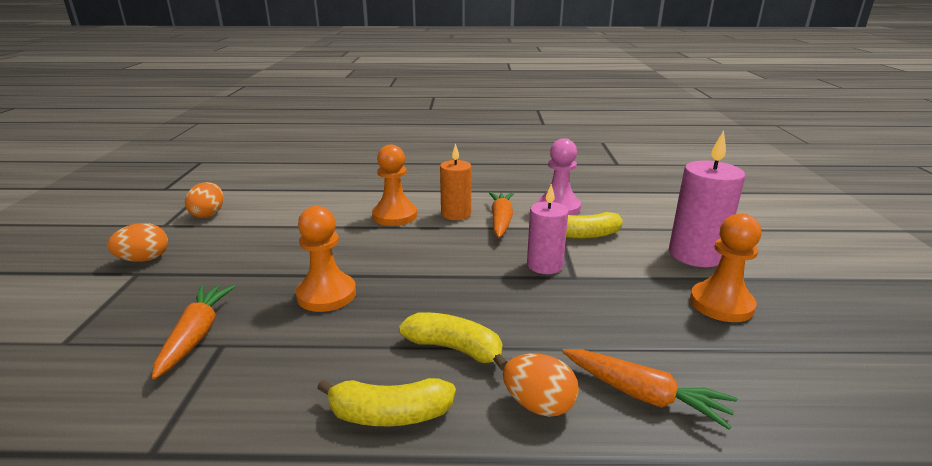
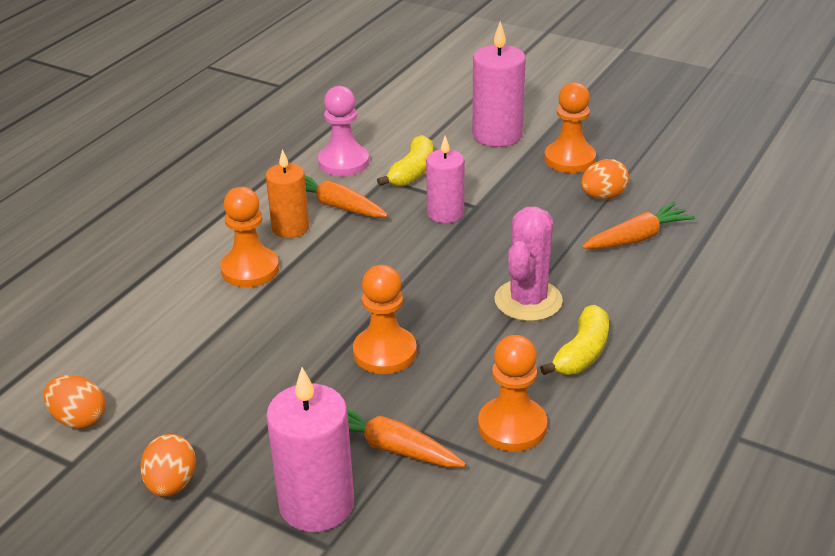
camera: 60 degrees left, 10 degrees up
(119, 321) = (316, 504): none -> pink candle
(242, 399) = (512, 426): none -> orange pawn
(455, 349) = (528, 301): yellow banana -> pink cactus
(539, 405) = (617, 284): orange egg -> orange egg (603, 196)

